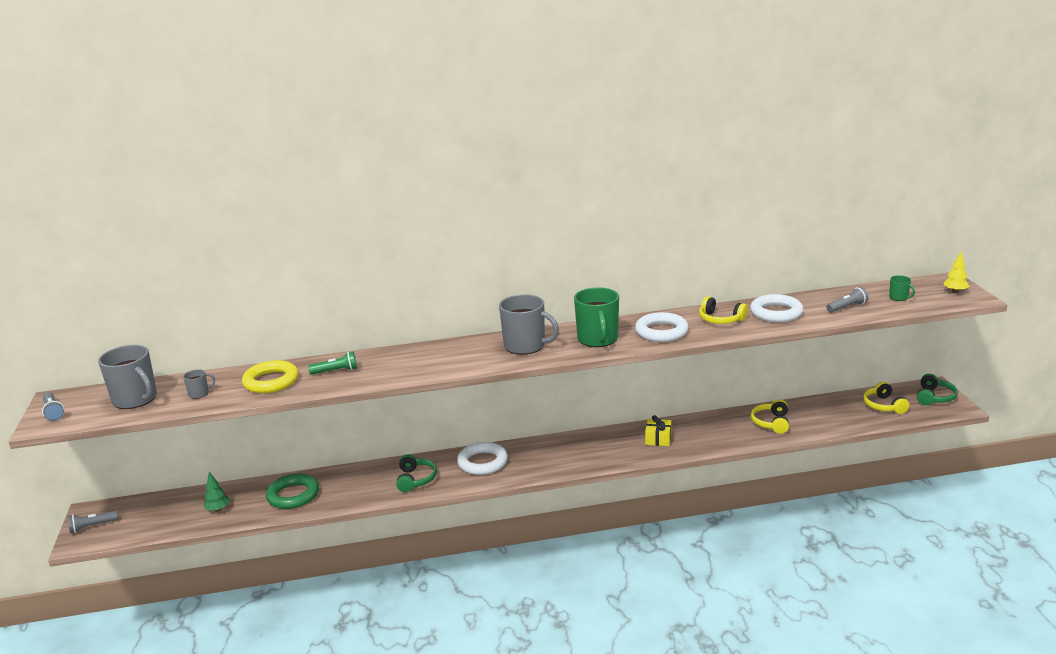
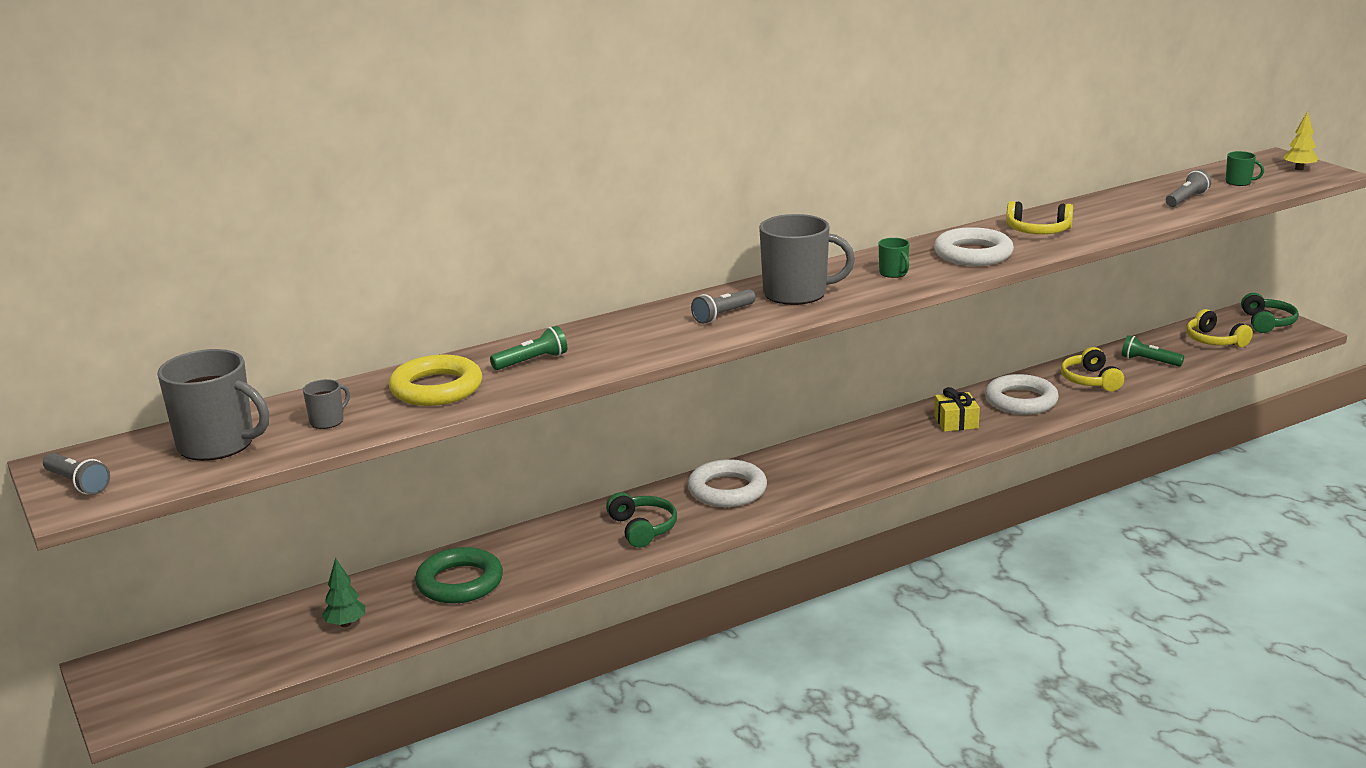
camera: 20 degrees left, 0 degrees up
(92, 526) = (133, 688): grey flashlight -> grey flashlight (723, 315)
(598, 339) = (893, 273): green mug -> green mug, size x0.46
(776, 313) = (1103, 215): white ring -> white ring (1021, 401)
(824, 414) = (1149, 361): none -> green flashlight

